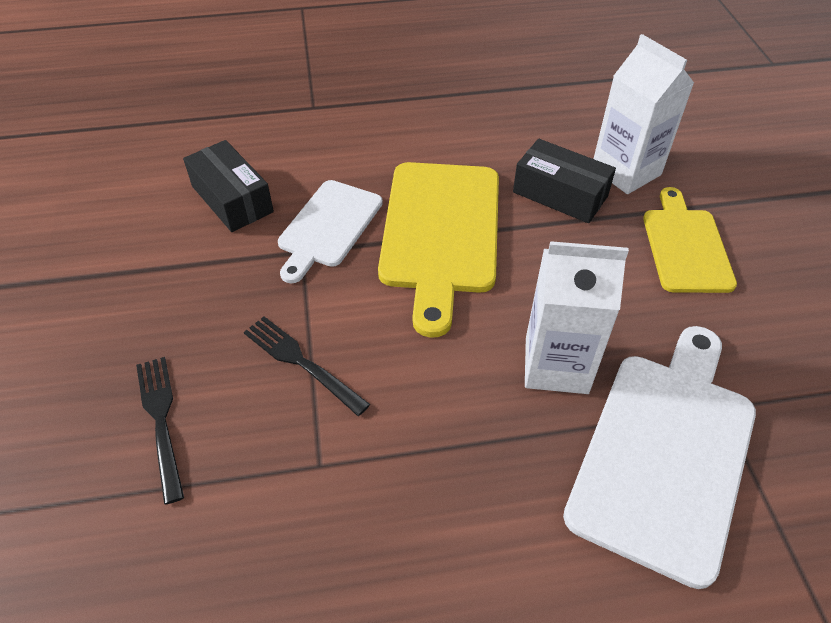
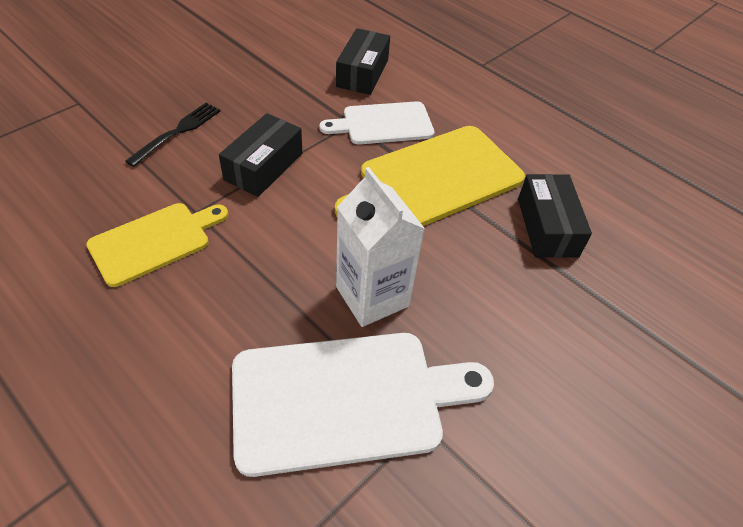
camera: 50 degrees right, 0 degrees up
(301, 362) = (263, 166): black fork -> black box
(626, 171) = (622, 258): white carton -> none
(685, 246) = (579, 333): yellow cutting board -> yellow cutting board (154, 241)

